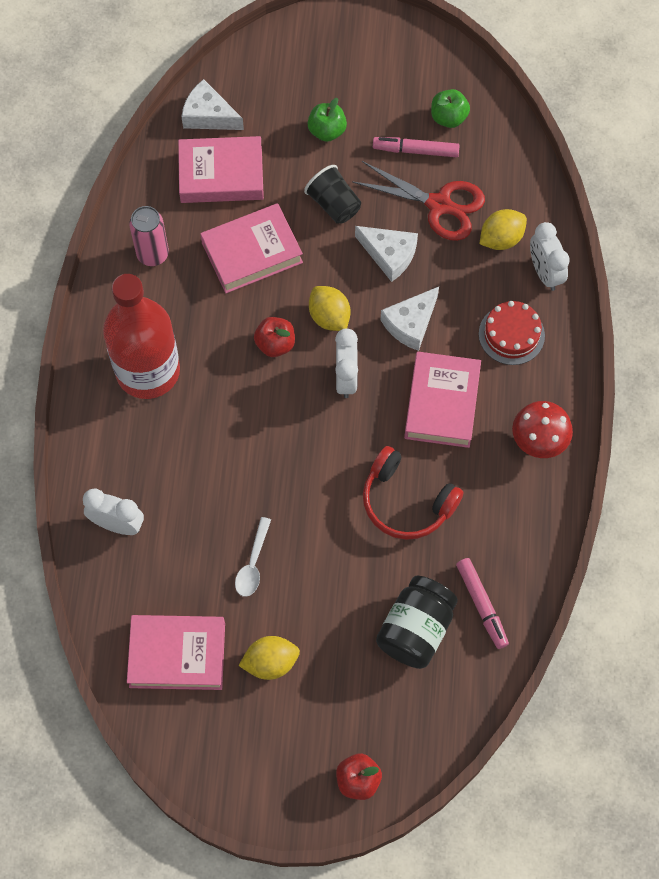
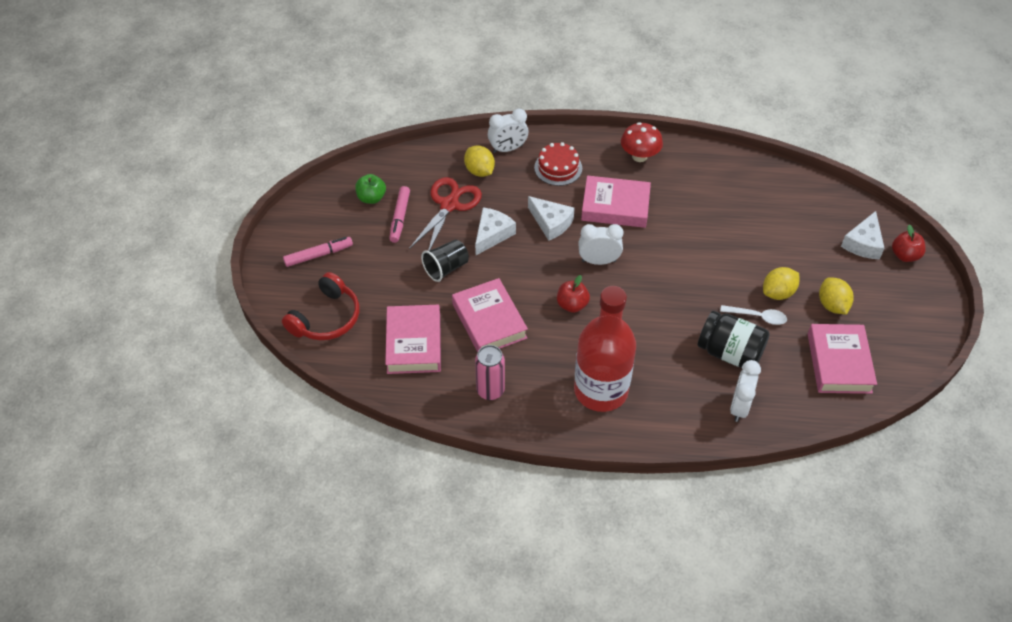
camera: 90 degrees left, 15 degrees down
(208, 115) = (353, 353): white cheese -> white cheese (863, 243)
(327, 131) = (377, 272): green apple -> none
(329, 317) = (547, 271): yellow lemon -> yellow lemon (778, 293)
(406, 502) = (695, 227): red headphones -> red headphones (326, 318)
(415, 630) = (790, 223): black jar -> black jar (730, 353)
(481, 605) = (765, 189): pink marker -> pink marker (318, 255)

